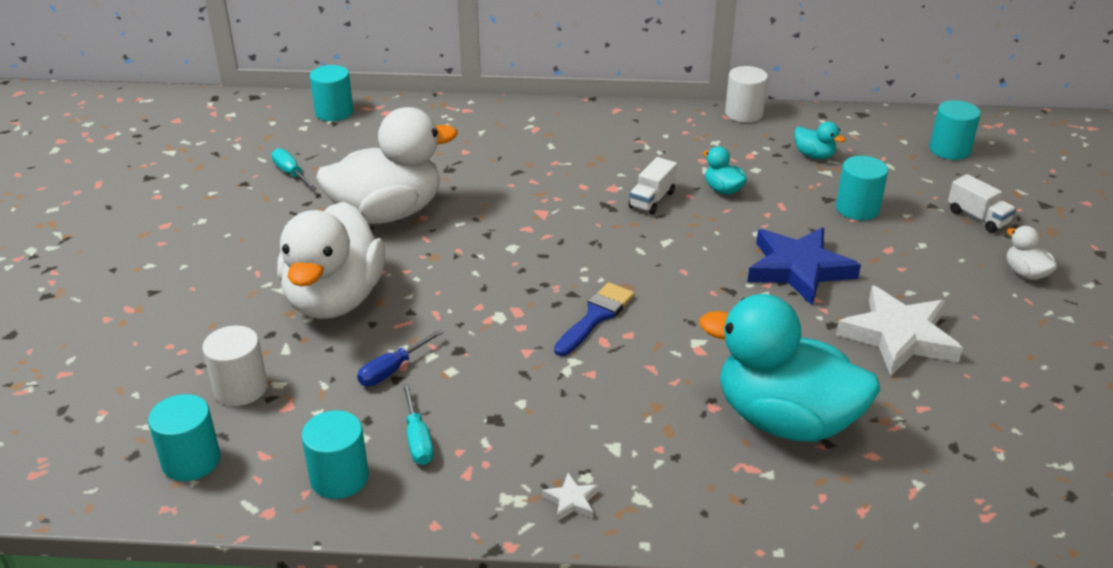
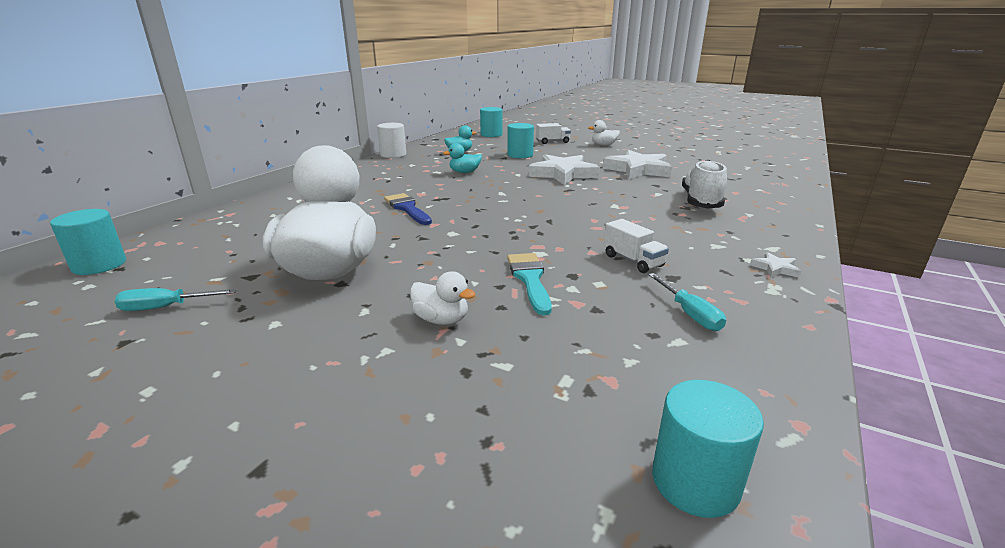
camera: 65 degrees left, 10 degrees down
(240, 388) = (558, 411): white cylinder -> none
(335, 299) = (441, 320): white duck -> white duck, size x0.41
(339, 478) = (741, 365): turquoise cylinder -> none
(392, 370) = (582, 309): blue screwdriver -> none
(417, 439) = (689, 314): turquoise screwdriver -> turquoise screwdriver turned 60 degrees clockwise
(434, 326) = (530, 279): none -> turquoise brush
(595, 317) = (567, 224): blue brush -> blue brush (407, 208)
(652, 200) = (450, 187): white truck -> white truck (632, 261)
(785, 420) = (701, 202): turquoise duck -> white shoe
(798, 269) = (563, 174): blue star -> white star

